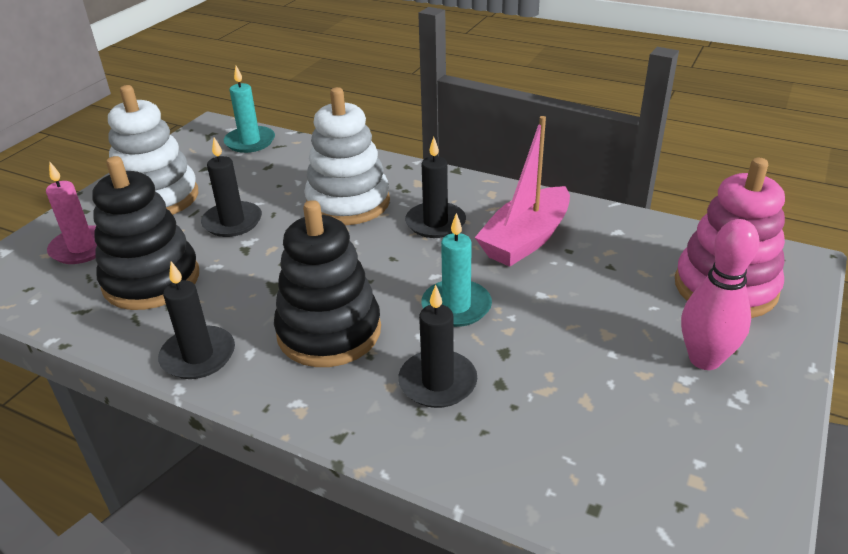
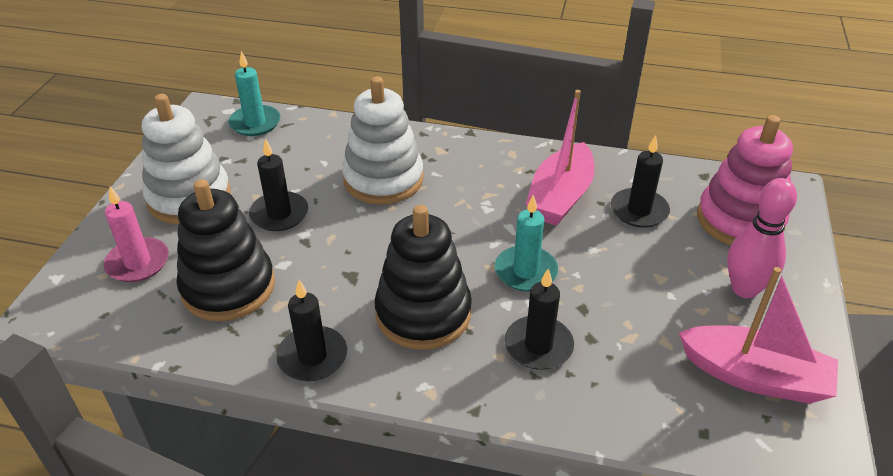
camera: 15 degrees left, 5 degrees up
(435, 223) = (473, 190): black candle -> black candle (639, 210)
(681, 456) = (754, 376): none -> pink boat

